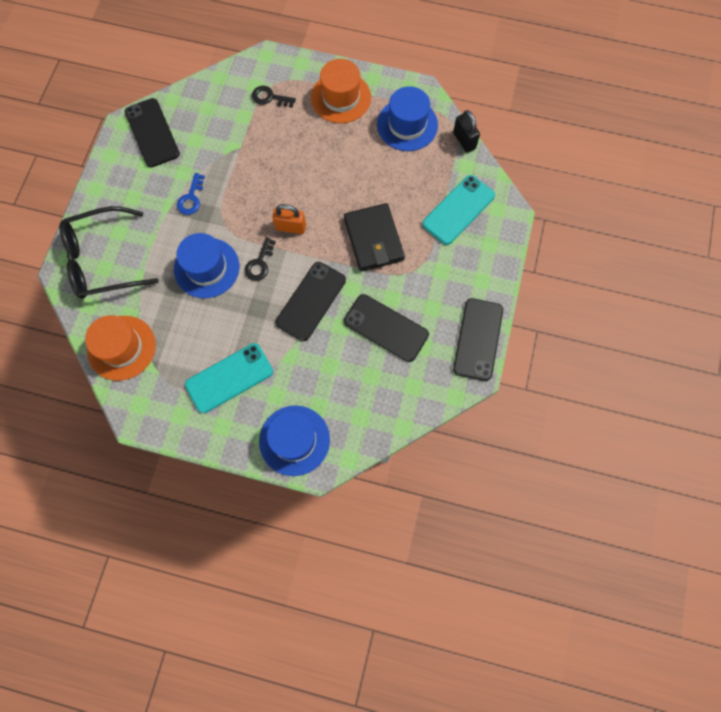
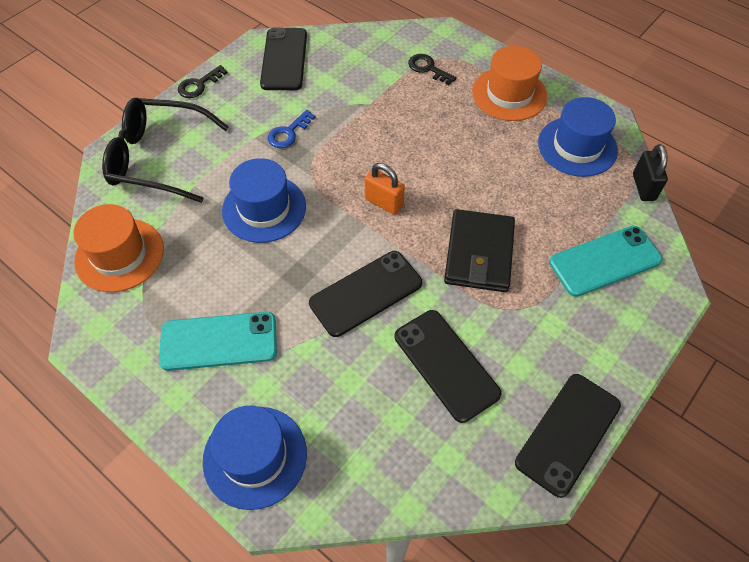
camera: 25 degrees right, 15 degrees down
(259, 263) = (327, 227): black key -> black key (199, 85)

